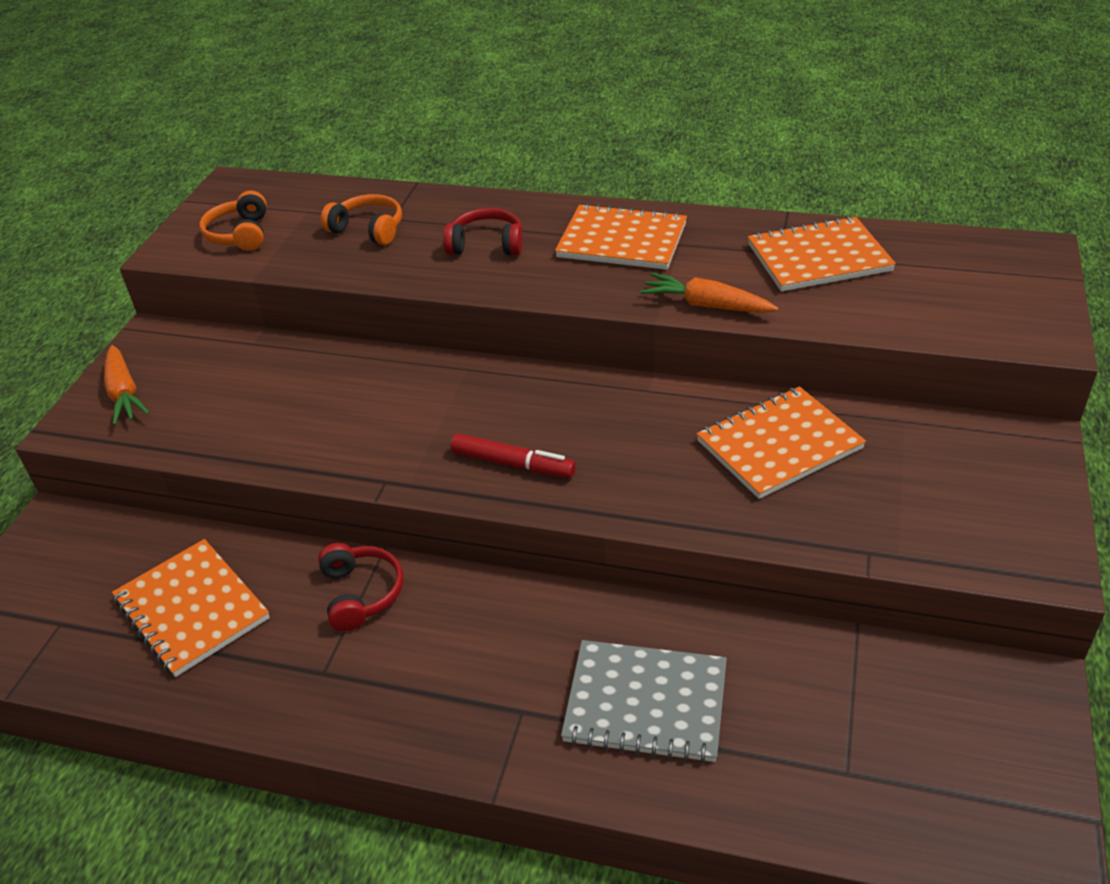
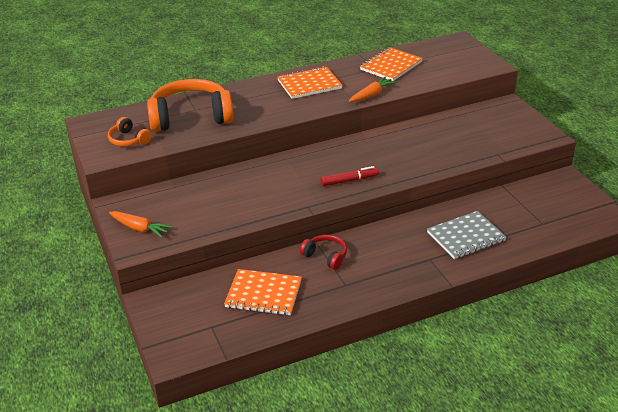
camera: 40 degrees left, 5 degrees down
(368, 229) = (191, 117): orange headphones -> orange headphones, size x2.11
(486, 245) = (254, 104): red headphones -> none
(706, 305) = (372, 95): orange carrot -> orange carrot turned 150 degrees clockwise
(779, 445) = (433, 136): orange notebook -> none

